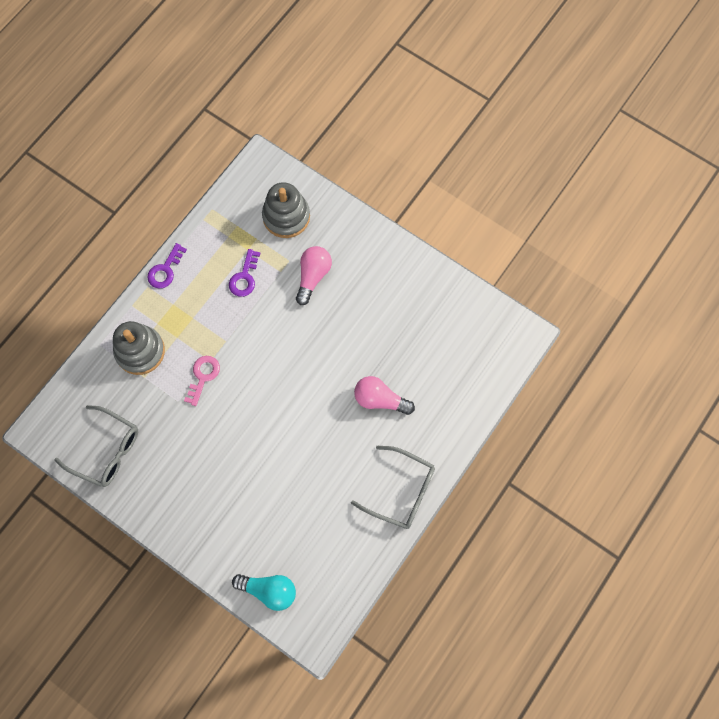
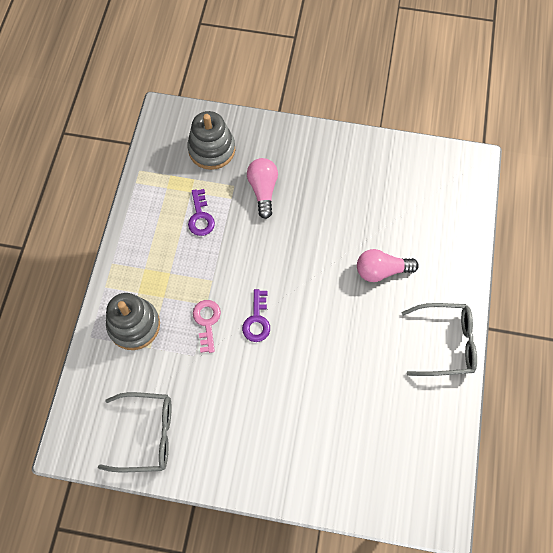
camera: 25 degrees left, 5 degrees down
(165, 270) = (122, 241): purple key -> purple key (257, 320)
(269, 590) = (375, 494): turquoise light bulb -> none

